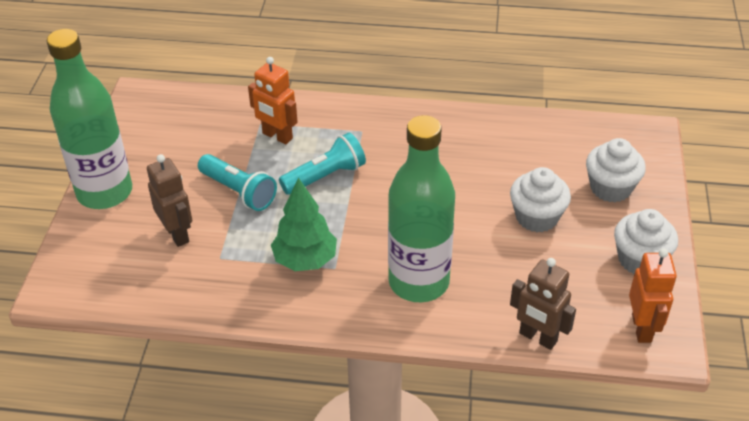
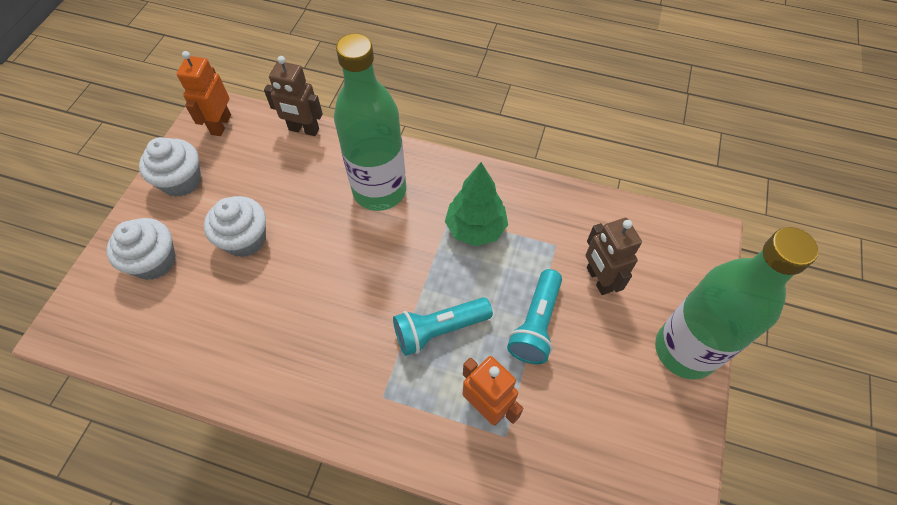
camera: 170 degrees left, 15 degrees up
(239, 192) = (535, 324): turquoise flashlight -> turquoise flashlight turned 120 degrees counterclockwise
(537, 338) = (303, 130): brown robot -> brown robot turned 150 degrees clockwise

